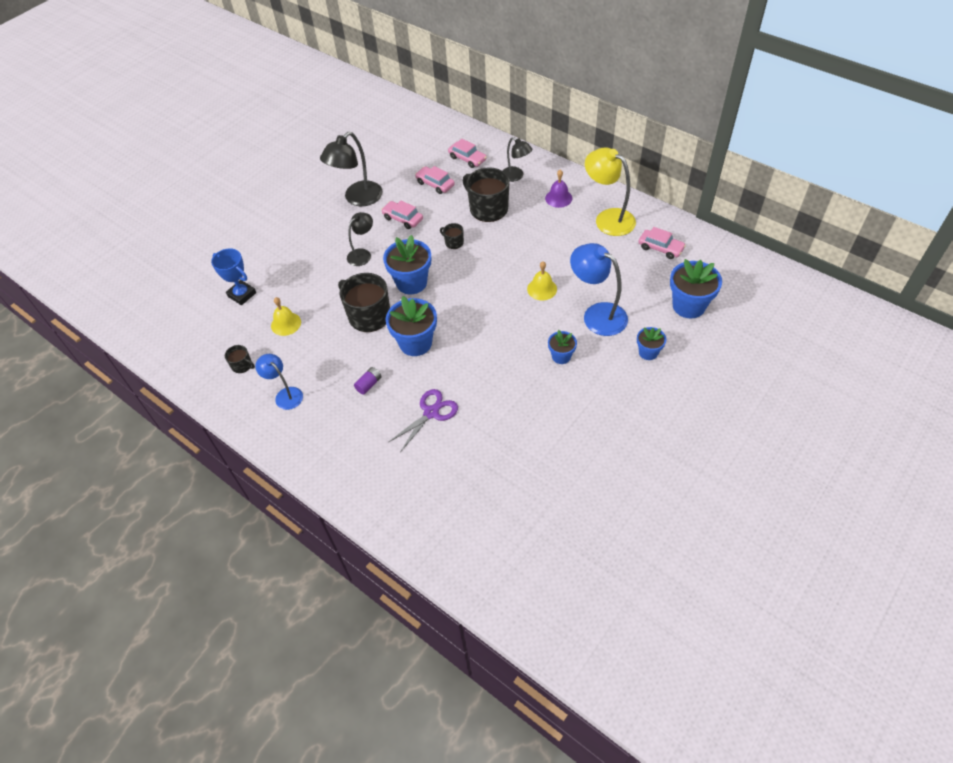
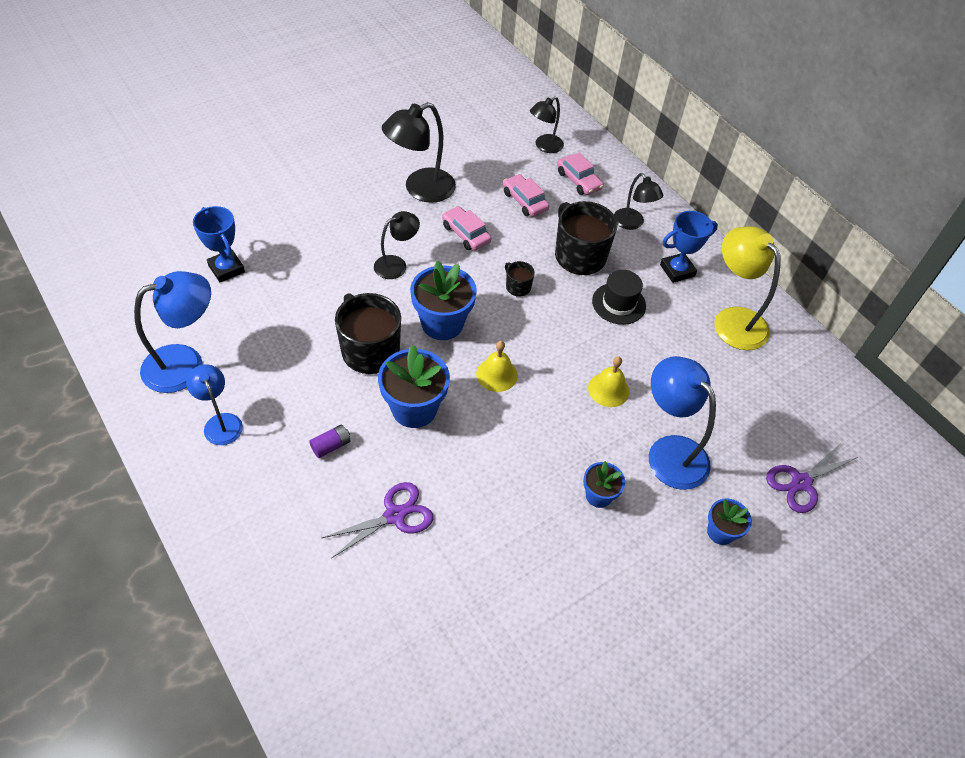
camera: 10 degrees right, 0 degrees up
(242, 365) = (185, 363): black mug -> blue lamp
(286, 324) = (263, 326): yellow bell -> yellow bell (497, 374)
(434, 143) = (544, 146): none -> black lamp
(527, 232) = (618, 303): none -> black hat
(558, 198) = (677, 270): purple bell -> blue trophy
(660, 248) = (790, 385): pink car -> none
(688, 306) = (801, 482): blue flower pot -> purple scissors

